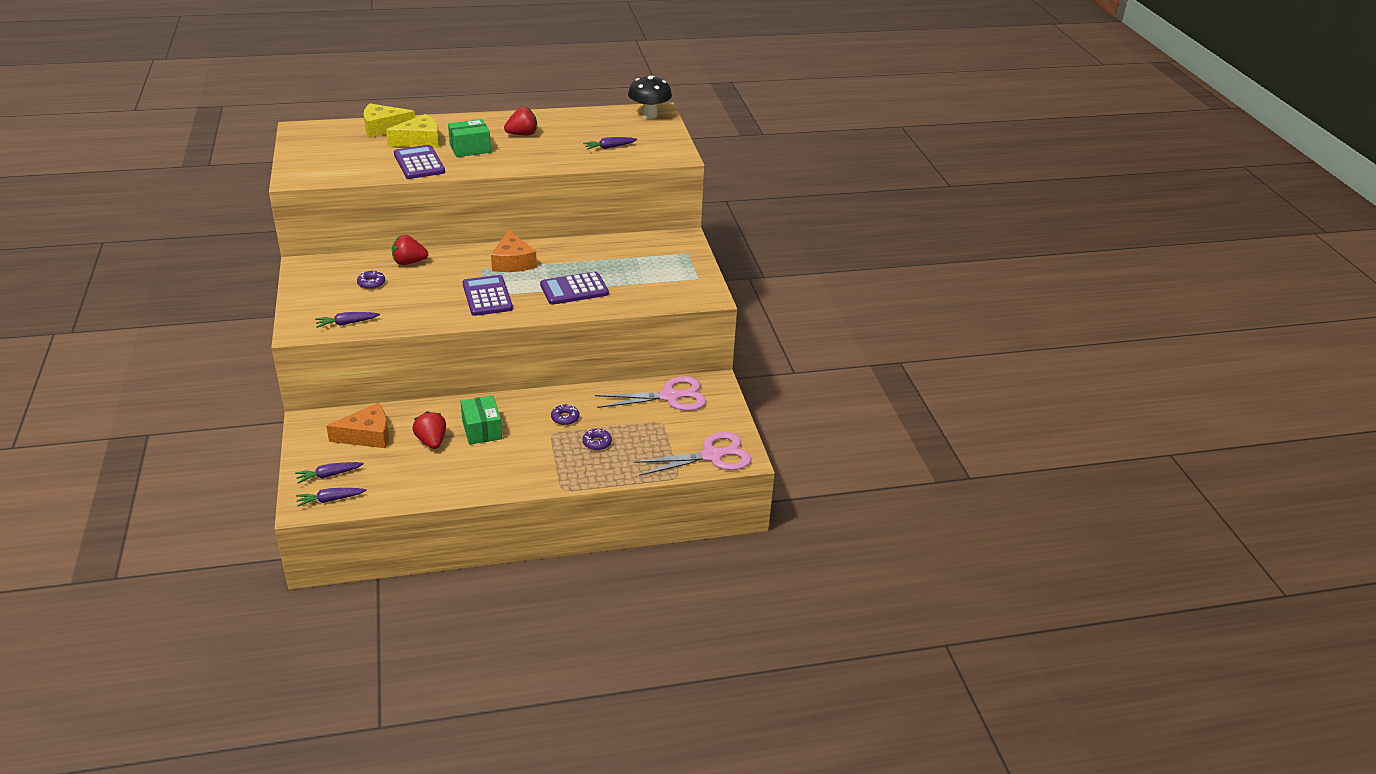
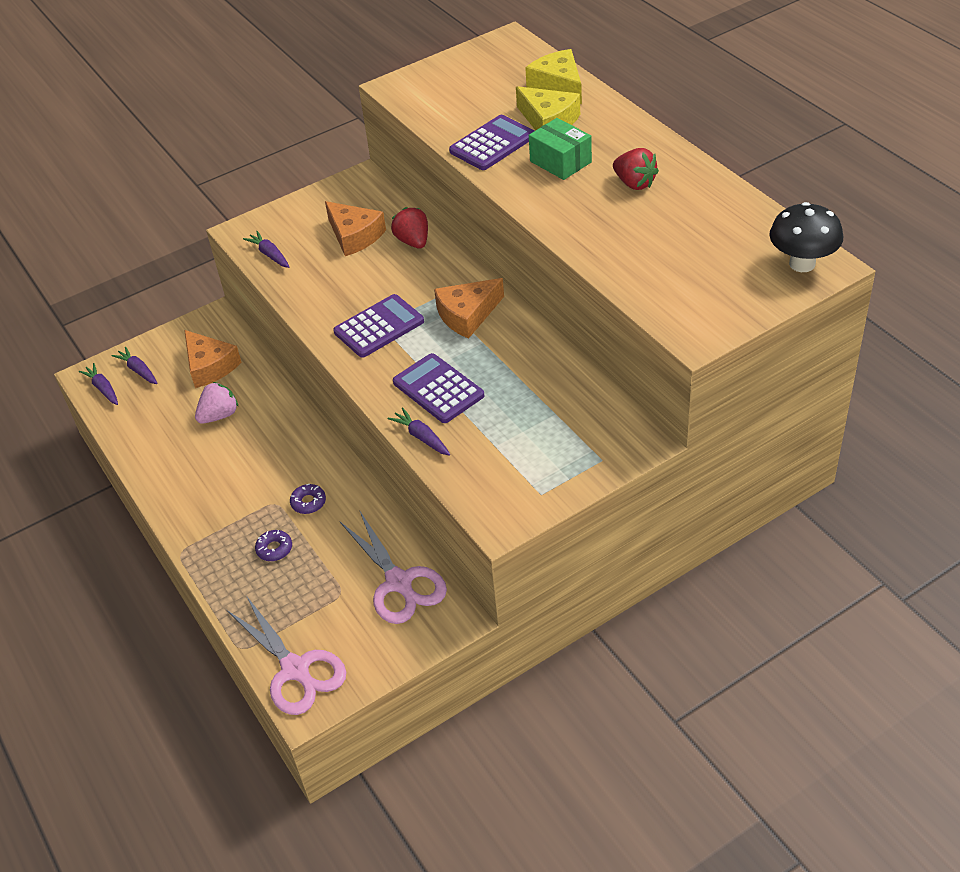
camera: 75 degrees right, 10 degrees up
(371, 283) = (354, 236): purple donut -> orange cheese
(431, 441) = (219, 415): red strawberry -> pink strawberry
(482, 430) = (256, 444): green box -> none
(609, 147) = (664, 265): purple carrot -> purple carrot (421, 437)

